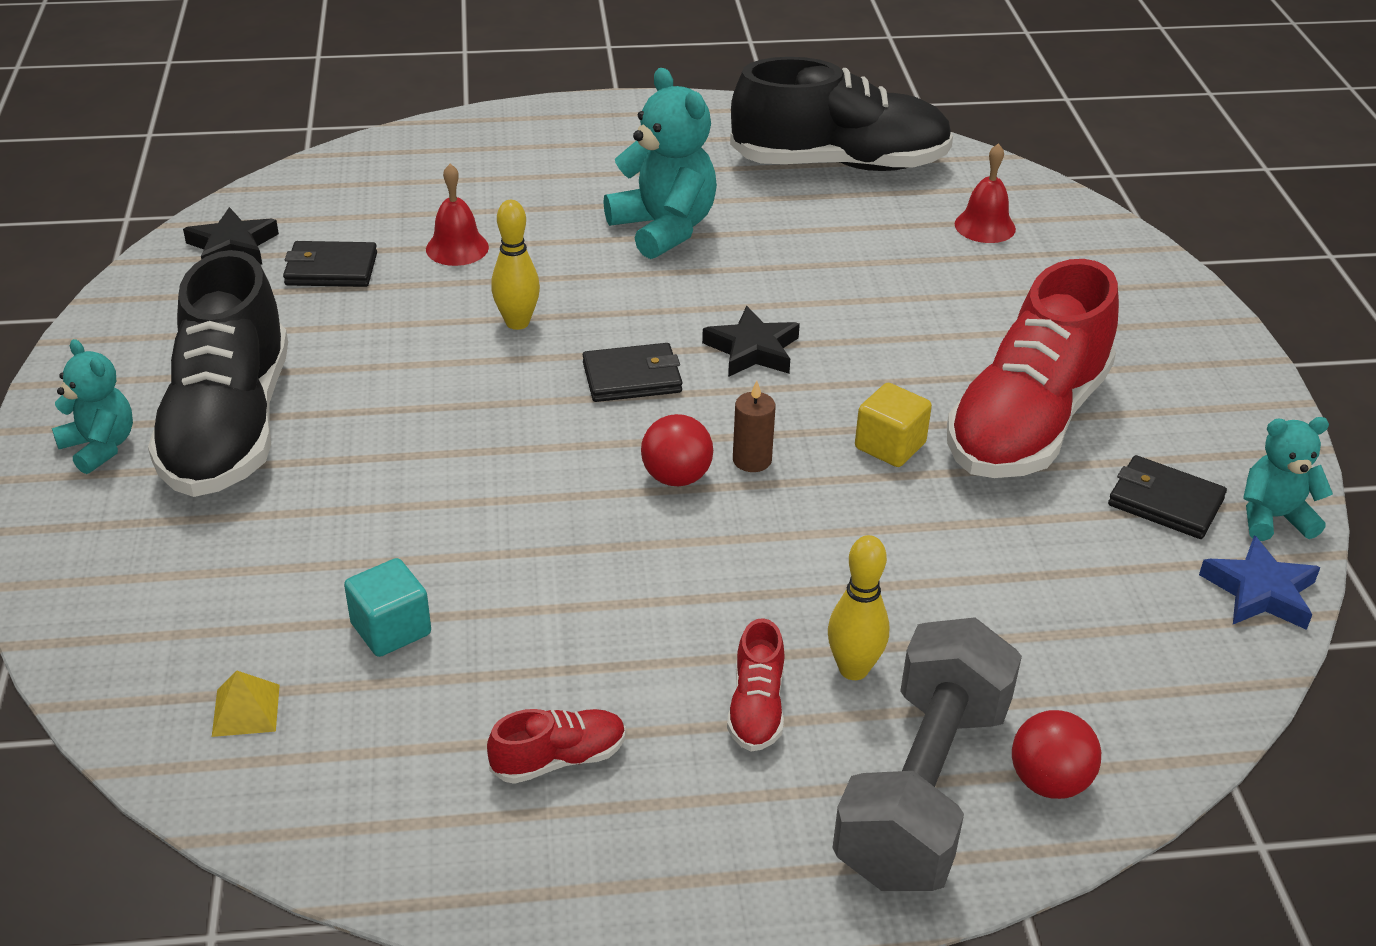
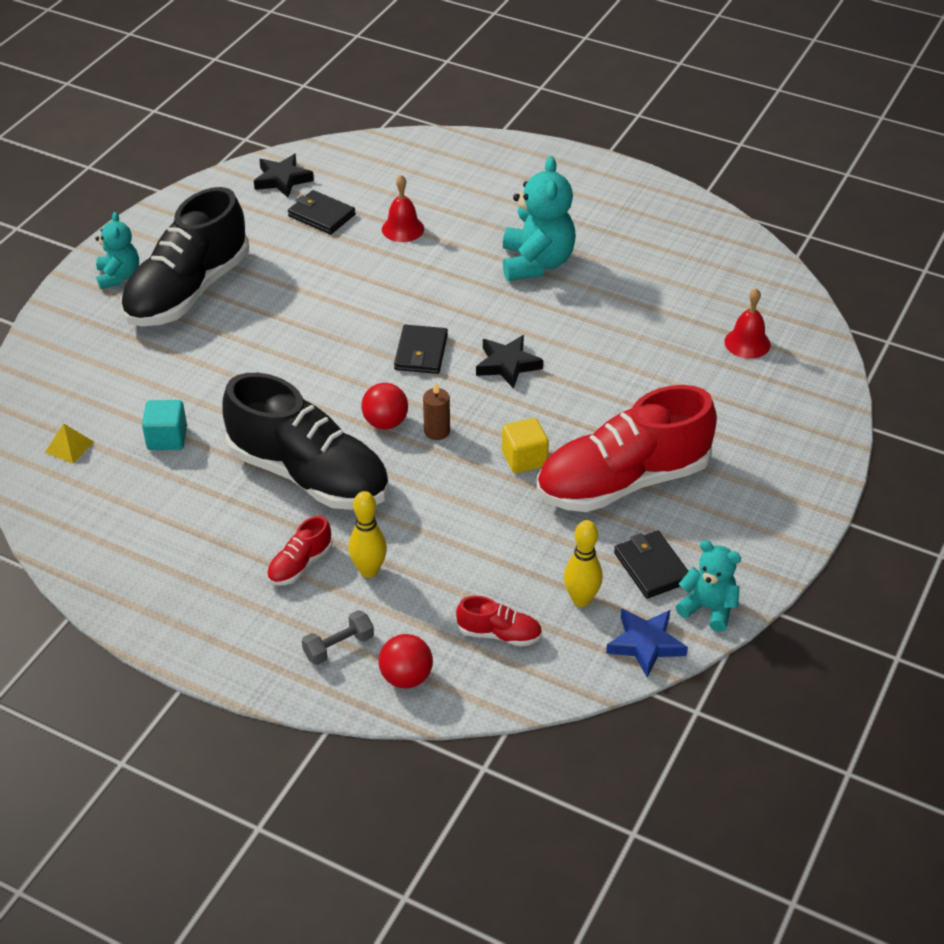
camera: 35 degrees right, 5 degrees up
(517, 322) = (391, 291): yellow bowling pin -> yellow bowling pin (581, 599)
(559, 759) = (183, 541): red shoe -> red shoe (499, 634)
(632, 377) = (421, 352): black wallet -> black wallet turned 75 degrees clockwise
(839, 164) = (698, 260): black shoe -> black shoe (309, 475)
(923, 789) = (339, 647): grey dumbbell -> grey dumbbell, size x0.41

